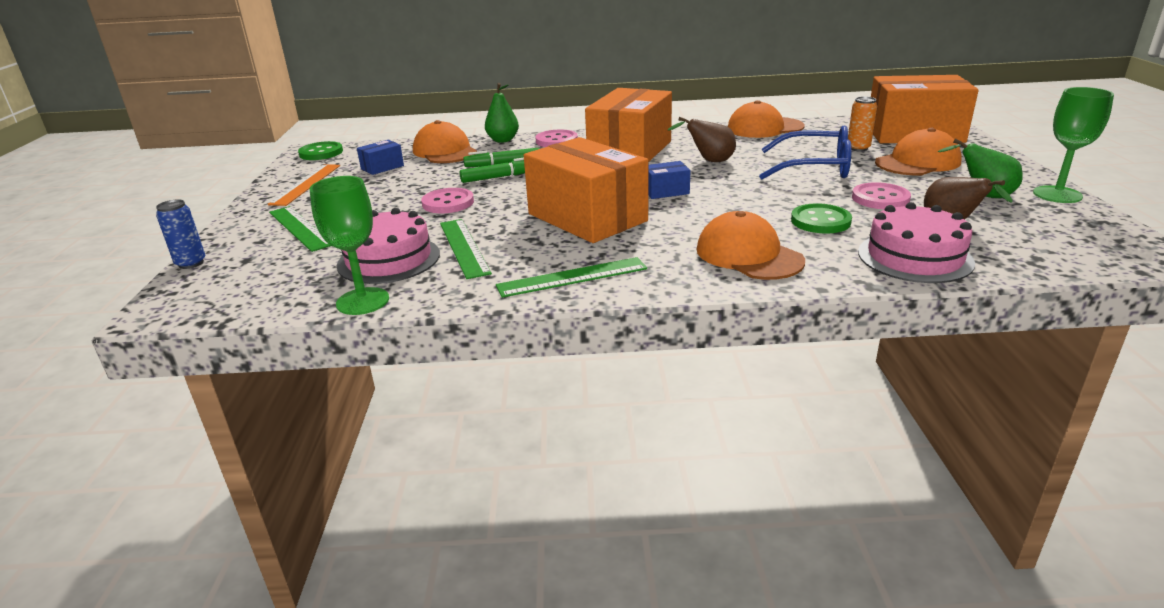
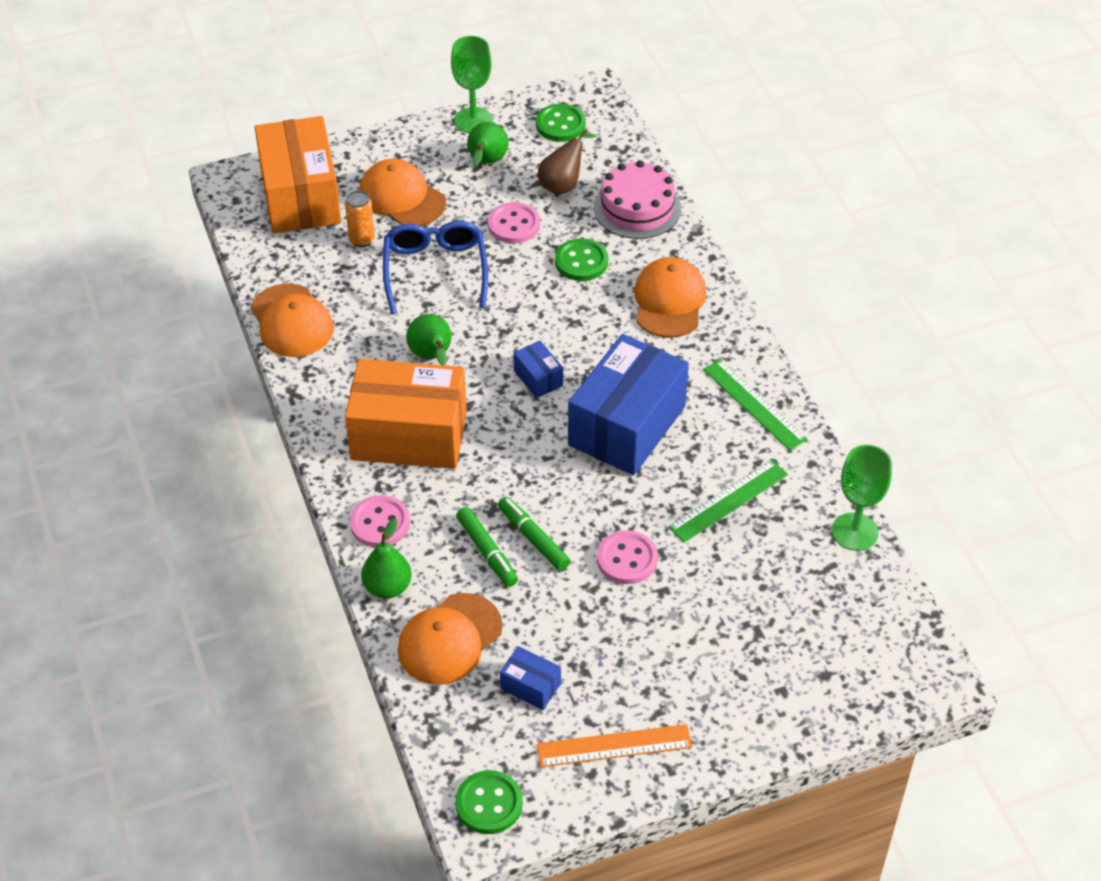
camera: 110 degrees left, 20 degrees up
(191, 263) = (853, 721): blue can -> none
(300, 228) = (739, 670): green ruler -> none
(389, 259) = (775, 550): pink cake -> none
(587, 217) = (627, 425): orange box -> blue box
(709, 161) = (432, 357): brown pear -> green pear
(748, 255) = (669, 301): orange cap -> orange cap turned 150 degrees clockwise
(1072, 233) = (560, 124): none -> green button

